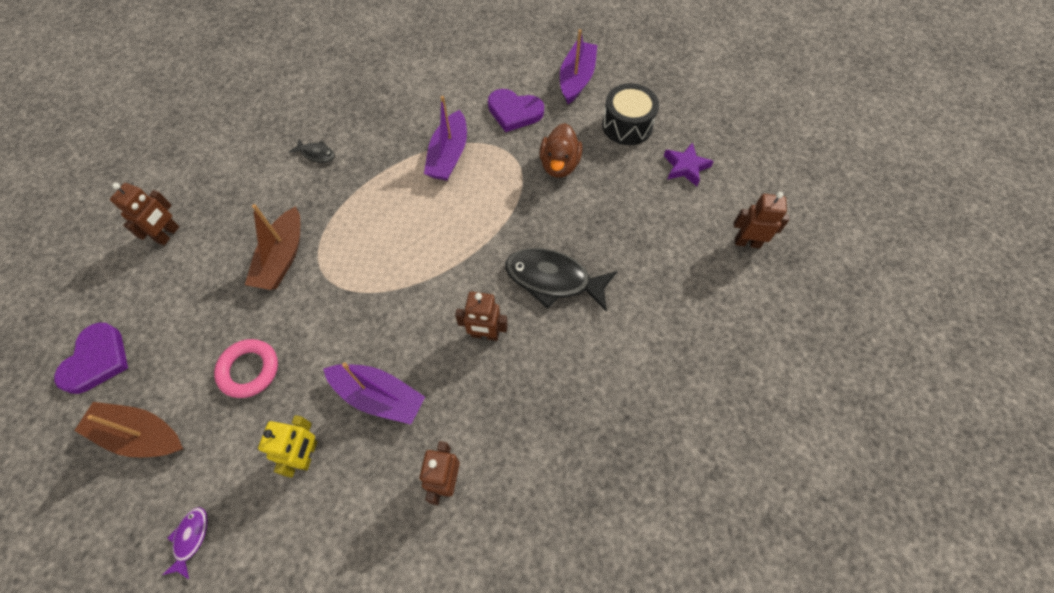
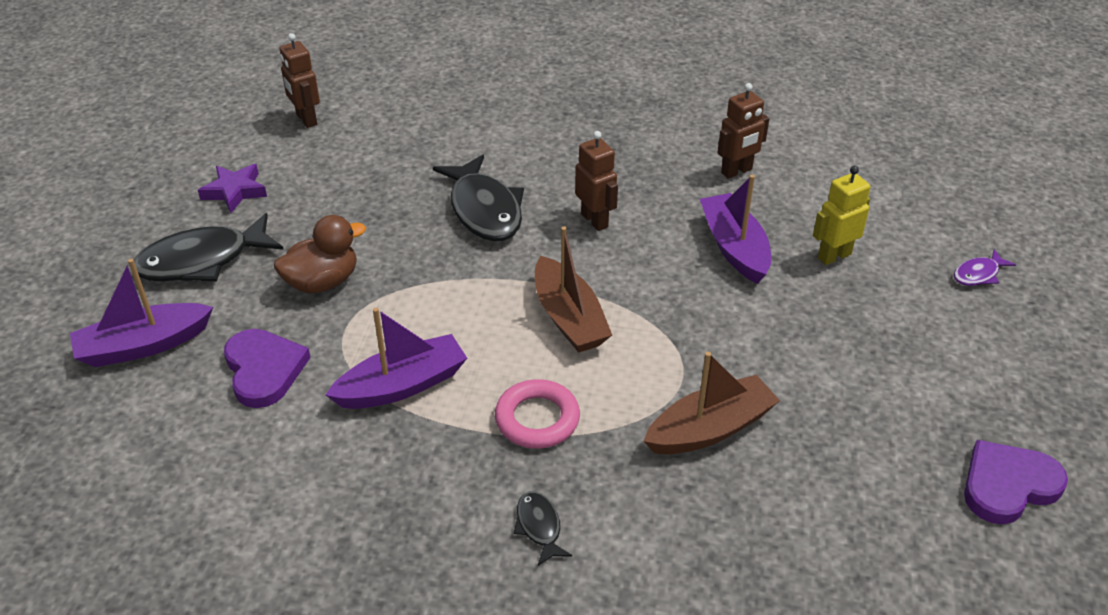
camera: 130 degrees left, 20 degrees down
(141, 435) = (988, 377): brown boat -> brown boat (569, 318)
(168, 234) = (829, 578): brown robot -> none
(249, 370) = (837, 351): pink ring -> pink ring (537, 419)
(627, 125) = (202, 260): black drum -> black fish

